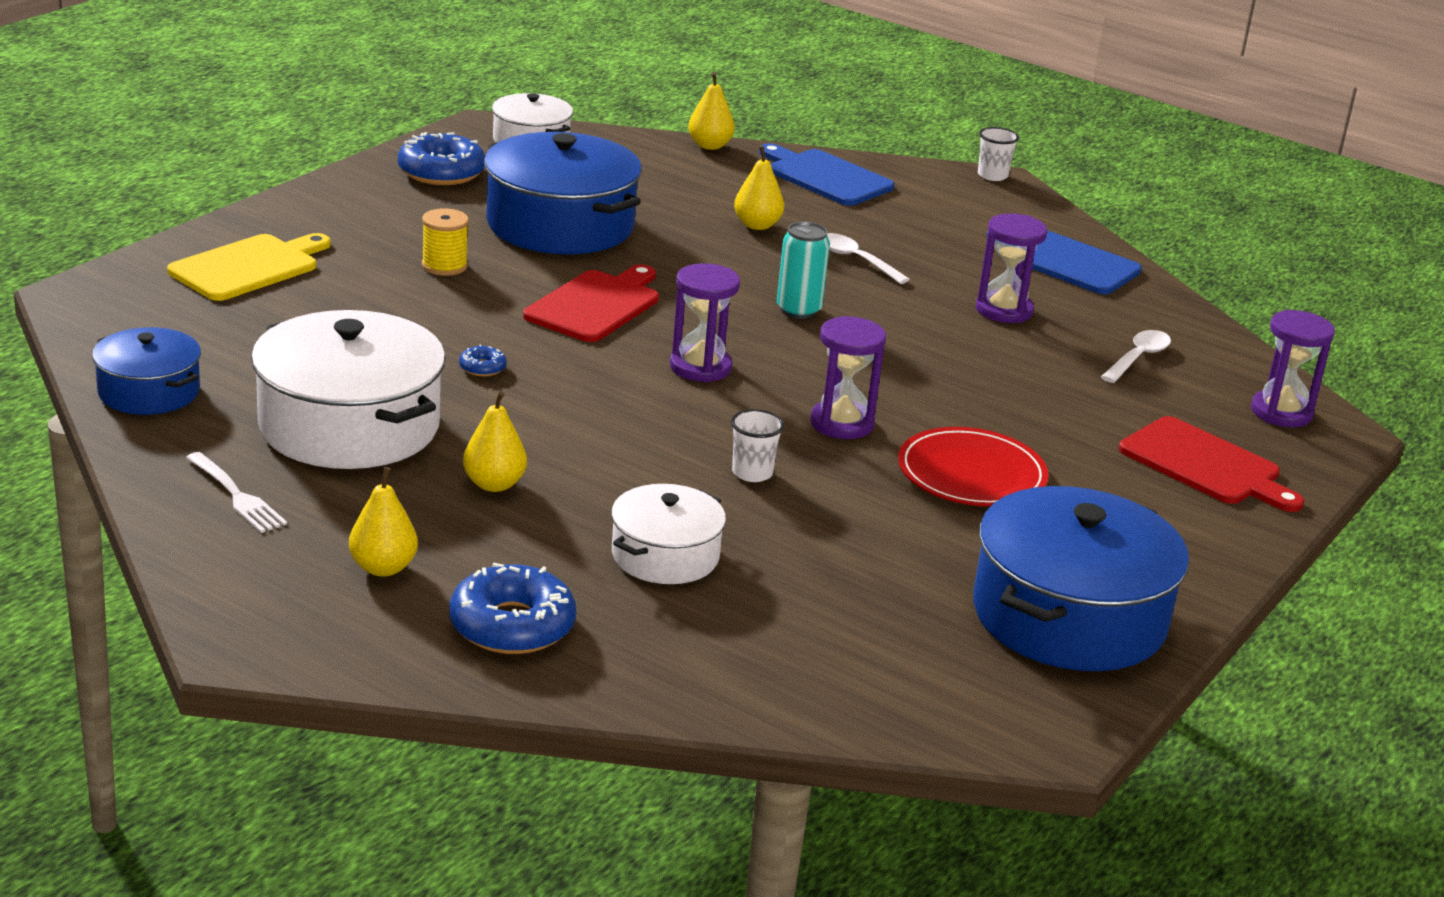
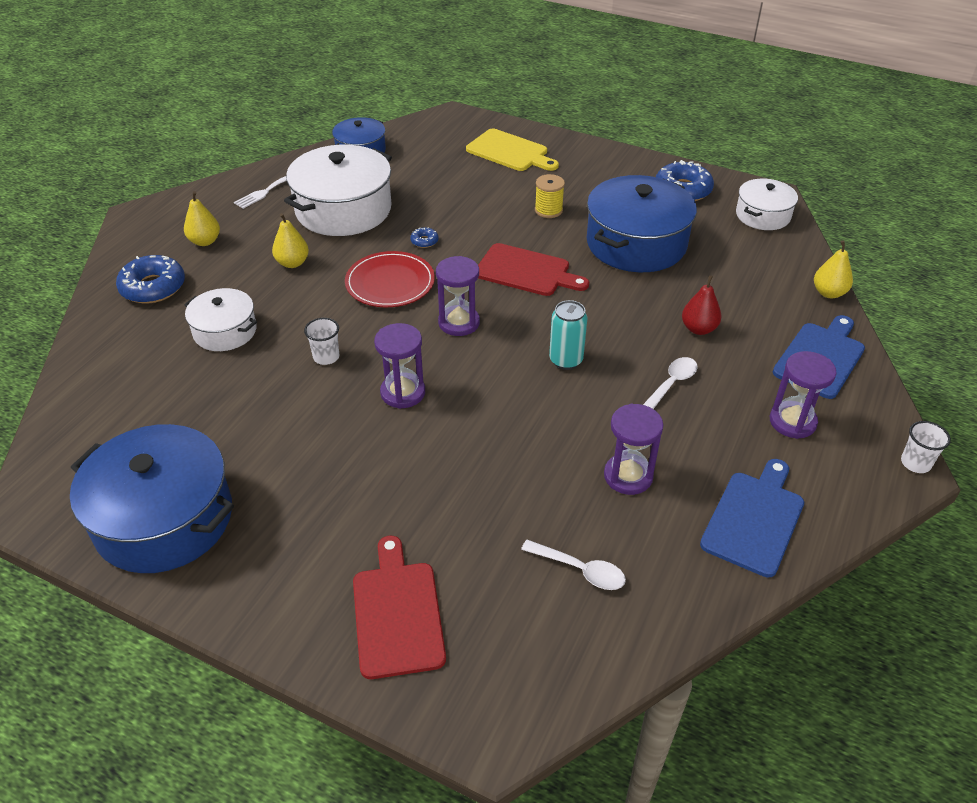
camera: 85 degrees right, 15 degrees up
(757, 225) = (698, 329): yellow pear -> red pear
(971, 474) = (349, 462): red plate -> red plate (390, 283)
(1205, 465) = (397, 613): red cutting board -> red cutting board turned 135 degrees clockwise
(1281, 412) = (514, 683): purple hourglass -> purple hourglass (792, 422)

